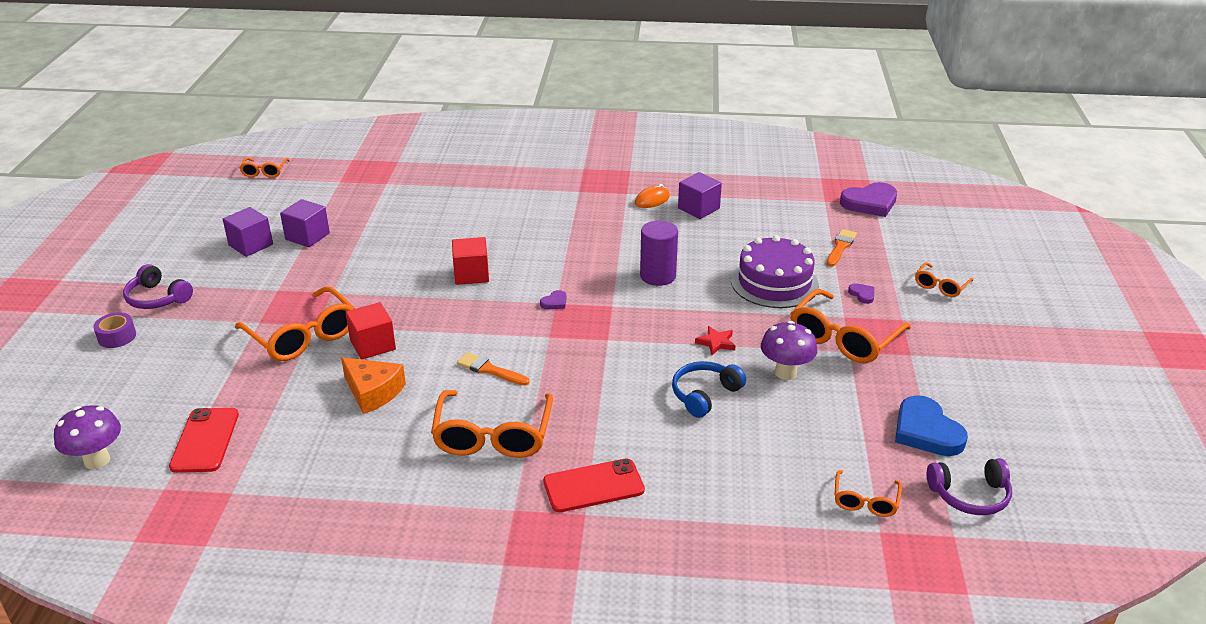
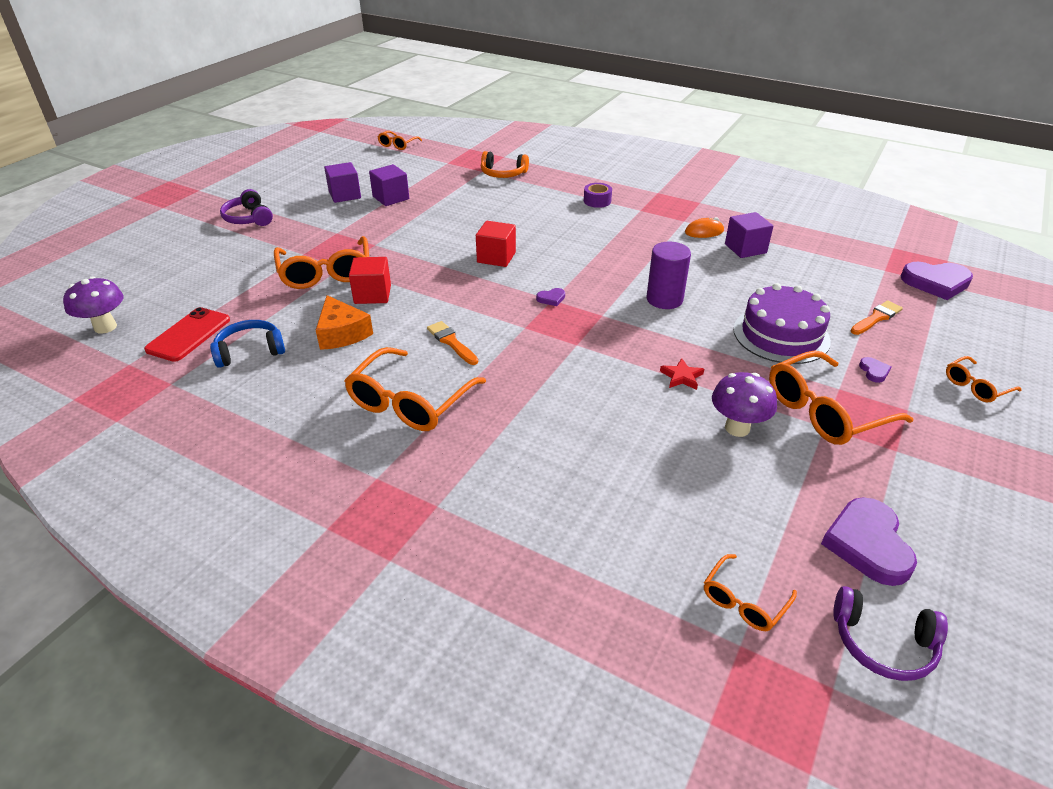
camera: 25 degrees right, 5 degrees up
(117, 337) = (198, 239): purple tape -> purple tape (597, 201)
(411, 181) = (503, 173): none -> orange headphones
(593, 486) = (464, 480): red phone -> none
(705, 395) = (636, 425): blue headphones -> blue headphones (250, 351)
(926, 431) = (867, 544): blue heart -> purple heart

